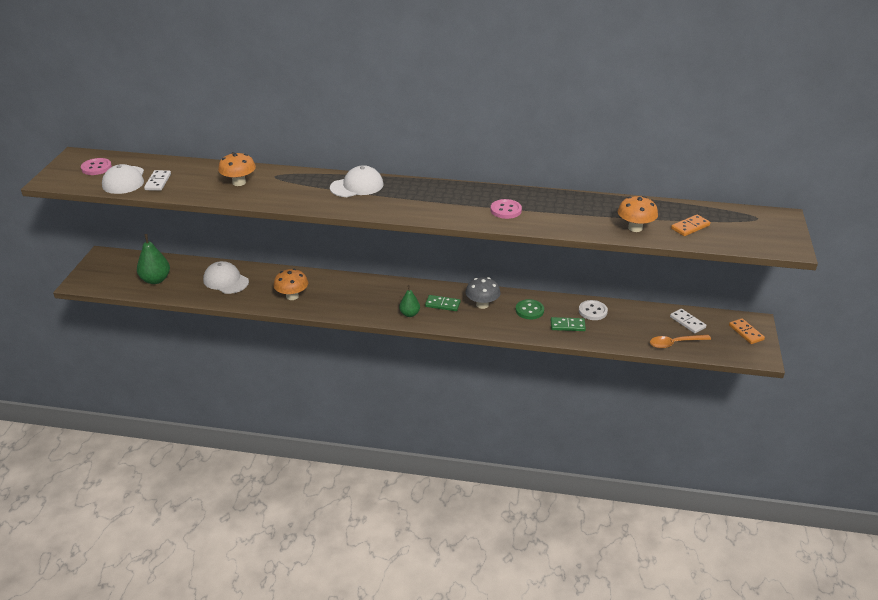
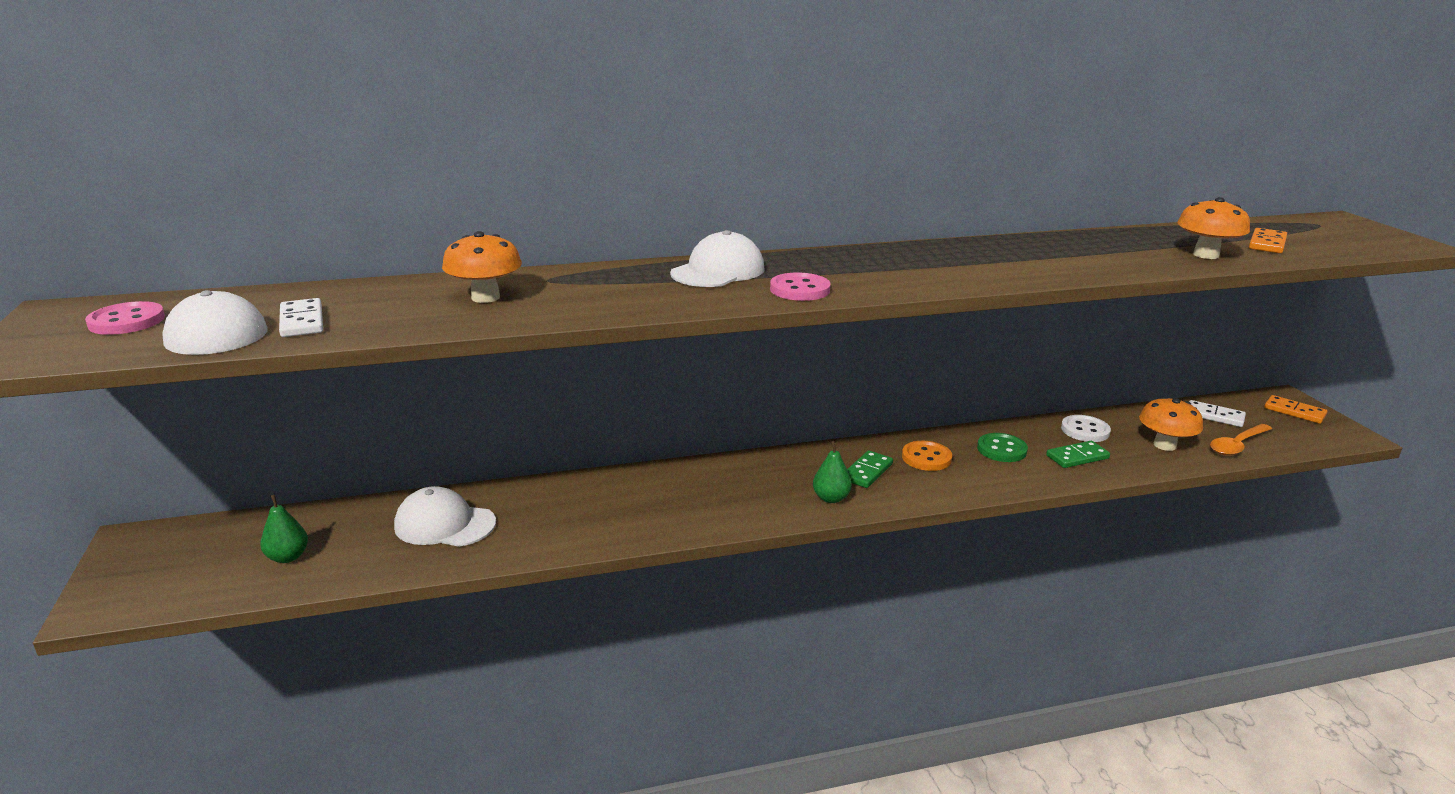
camera: 25 degrees left, 10 degrees down
(156, 280) = (288, 557): green pear -> green pear, size x0.62
(292, 296) = (598, 520): orange mushroom -> orange mushroom (1164, 445)
(442, 304) = (867, 472): green domino -> green domino turned 45 degrees counterclockwise
(482, 304) = (926, 458): grey mushroom -> orange button
(506, 210) = (1000, 264): pink button -> pink button (800, 290)

